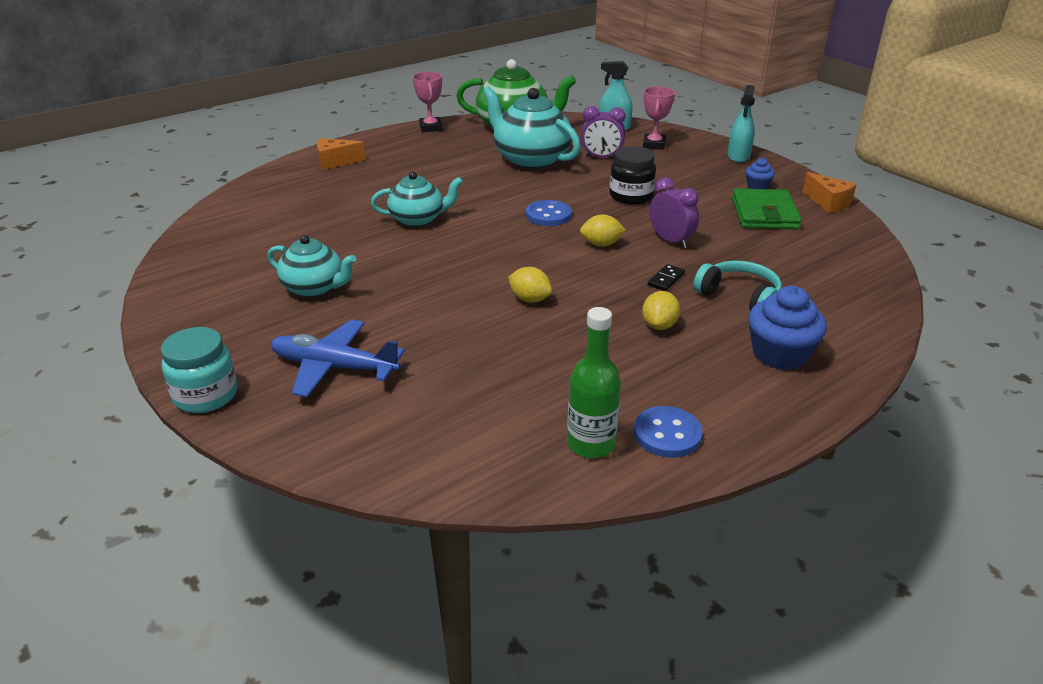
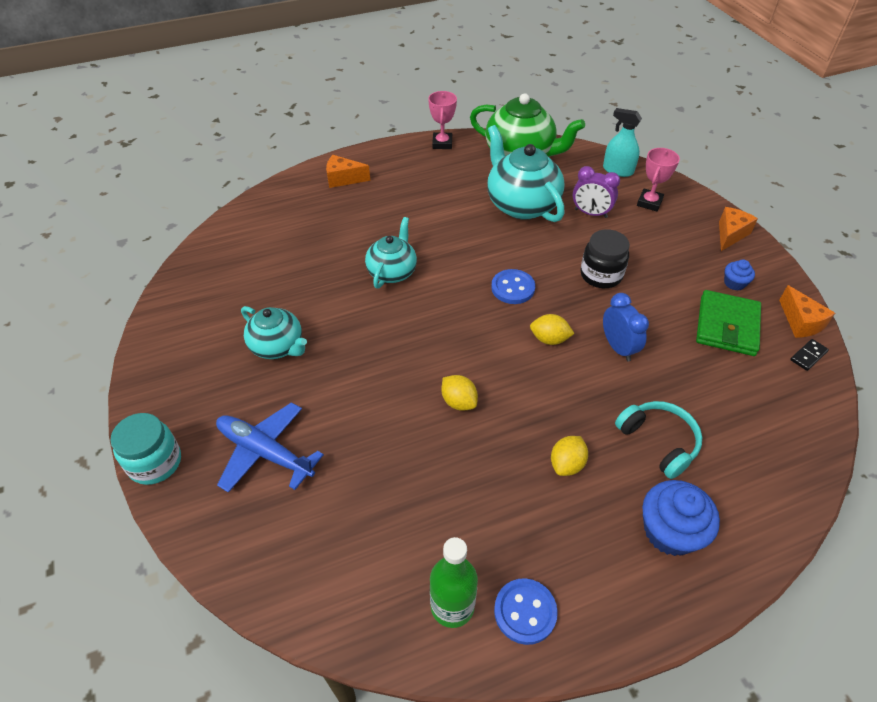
camera: 15 degrees right, 15 degrees up
(418, 219) = (392, 272): turquoise teapot -> turquoise teapot turned 75 degrees counterclockwise
(666, 279) = (595, 402): black domino -> black domino (808, 356)
(670, 241) = (618, 347): purple clock -> blue clock
(738, 156) = (730, 234): turquoise spray bottle -> orange cheese

